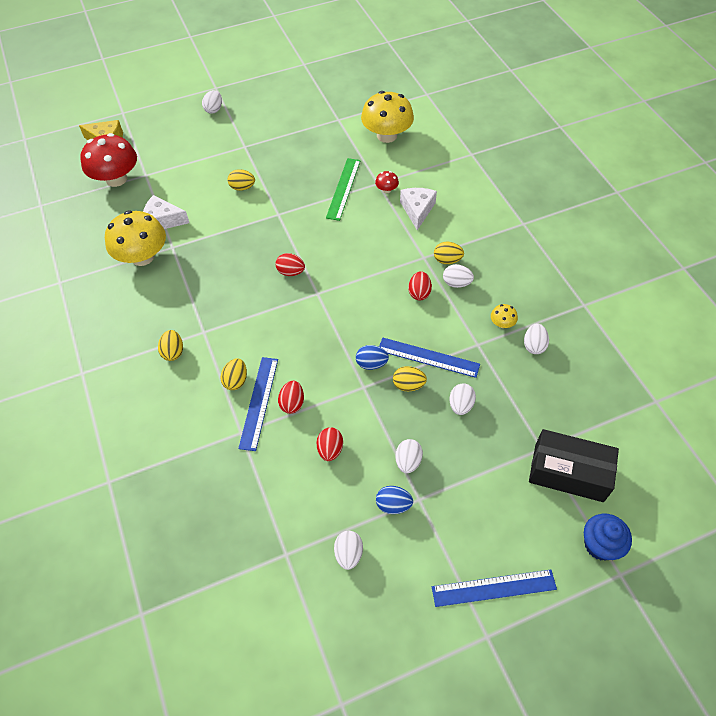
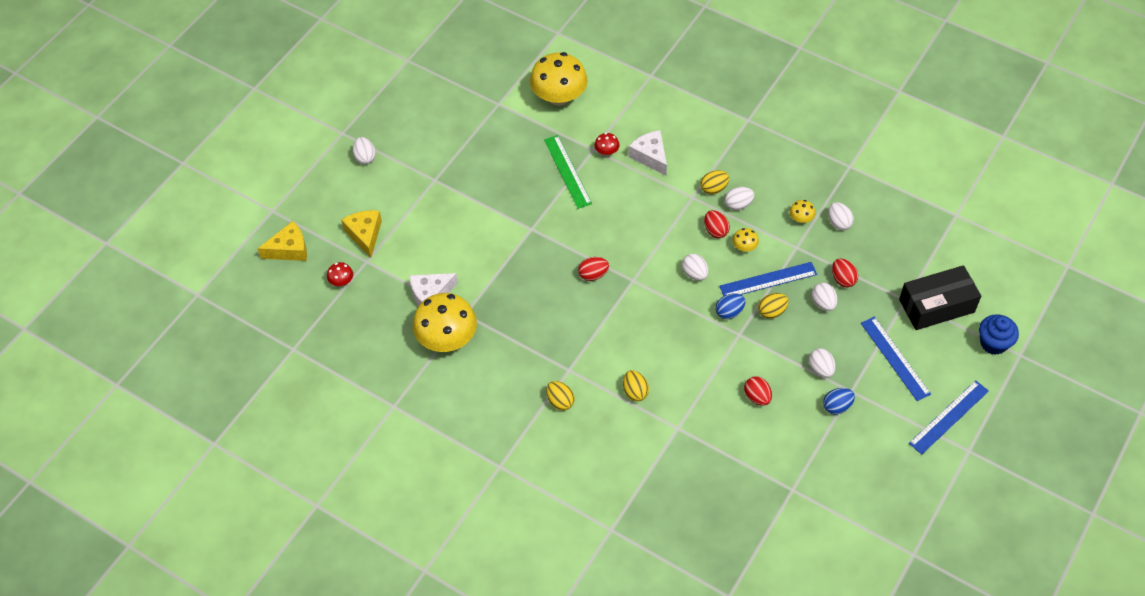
camera: 35 degrees left, 0 degrees up
(116, 179) = (341, 281): red mushroom -> red mushroom, size x0.43
(162, 157) = (365, 235): none -> yellow cheese
(242, 187) = (473, 222): yellow egg -> none
(259, 402) = (670, 396): blue ruler -> blue ruler (895, 358)
(292, 403) = (696, 381): red egg -> red egg (843, 279)
(348, 554) = (835, 460): white egg -> white egg (694, 273)
(432, 319) = (744, 247): none -> yellow mushroom

